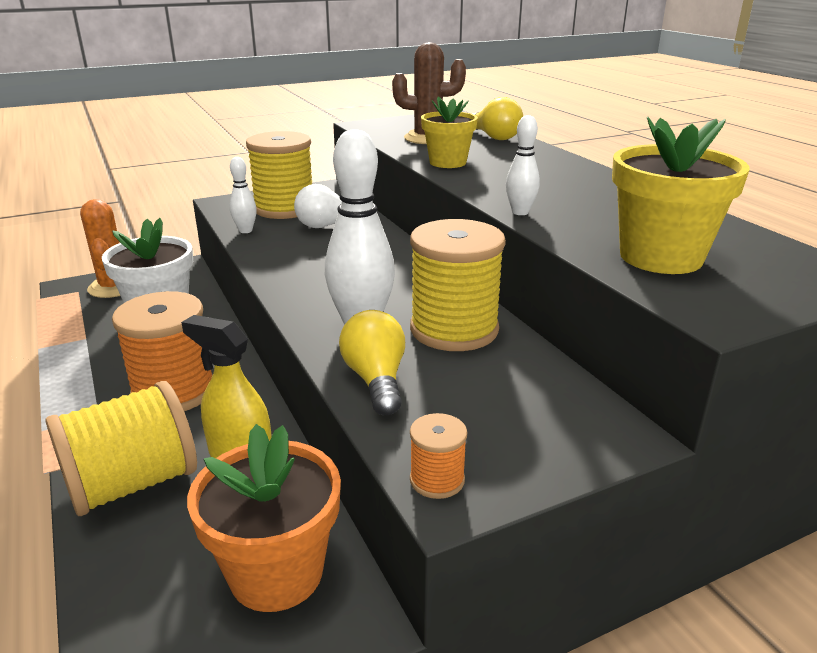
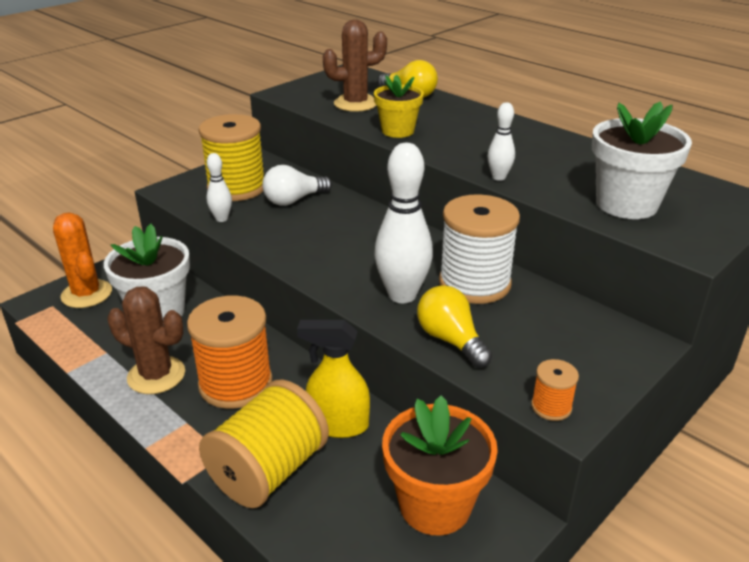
camera: 20 degrees left, 5 degrees up
(109, 367) = (156, 375): none -> brown cactus
(454, 329) = (474, 283): yellow spool -> white spool
(660, 257) = (626, 204): yellow flower pot -> white flower pot

